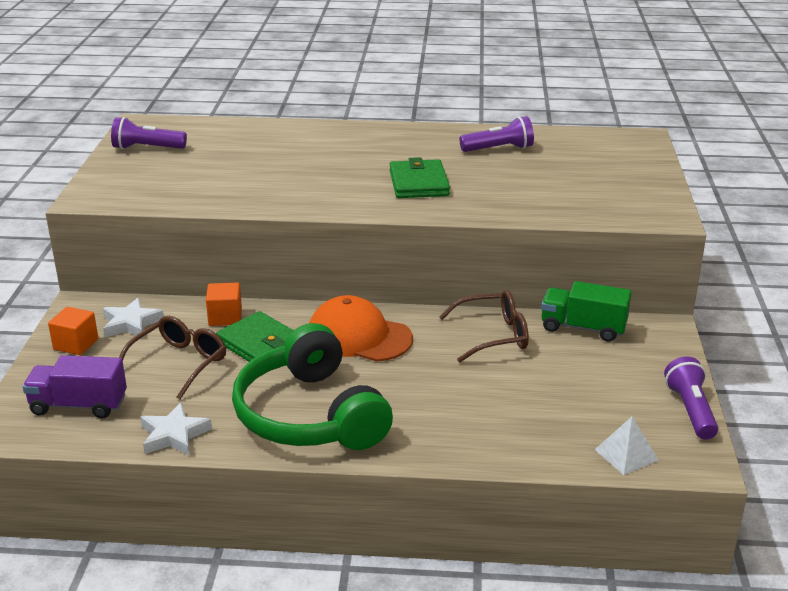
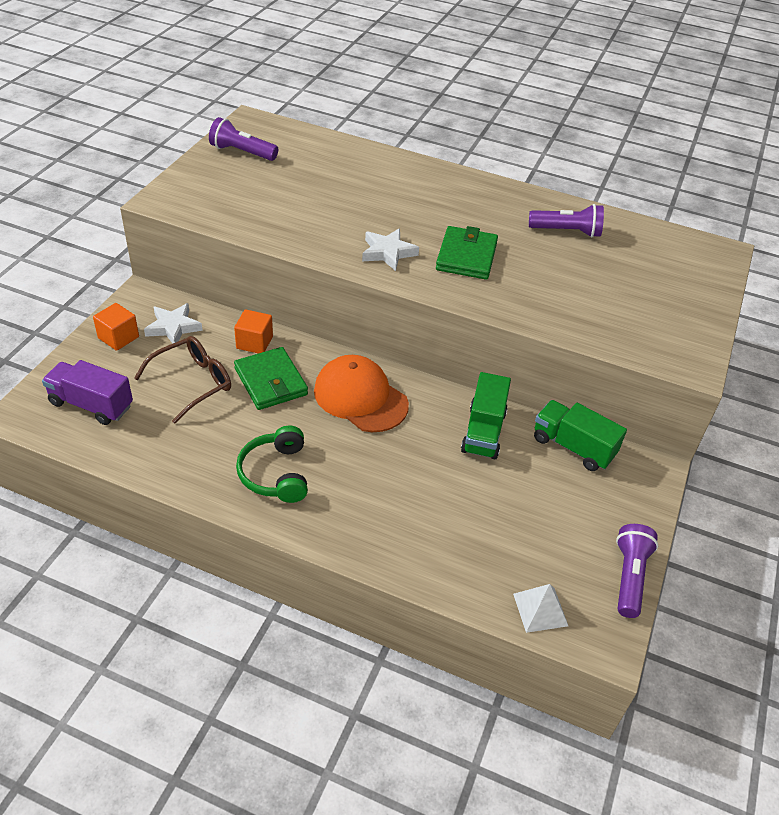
camera: 15 degrees right, 15 degrees up
(174, 435) = (152, 460): white star -> white star (388, 252)
(310, 415) = (276, 473): green headphones -> green headphones, size x0.55
(493, 335) = (483, 431): brown glasses -> green truck

